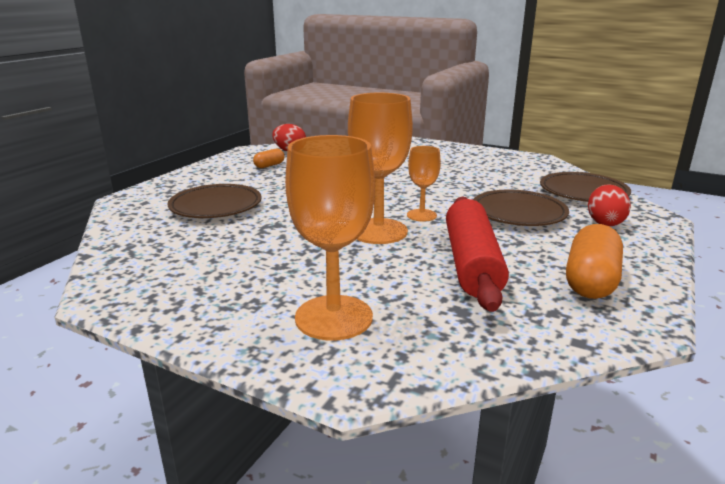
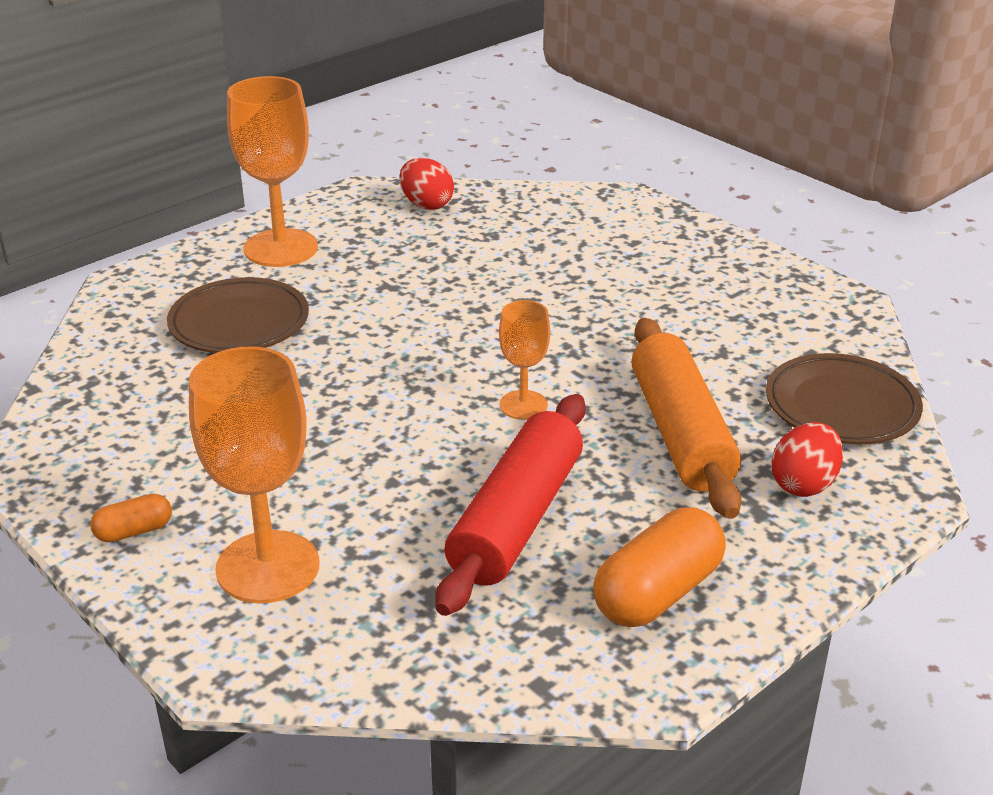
camera: 20 degrees right, 10 degrees up
(269, 165) = (371, 238): orange capsule -> orange capsule (134, 531)
(378, 231) = (433, 426): orange goblet -> orange goblet (281, 248)
(518, 213) = (680, 433): brown plate -> orange rolling pin

